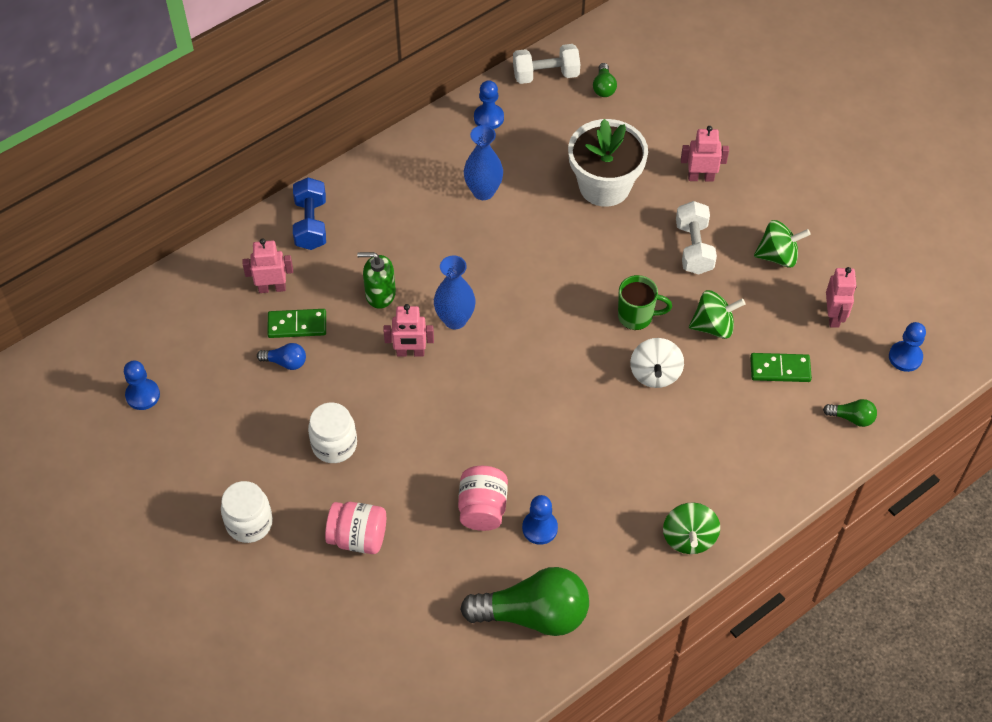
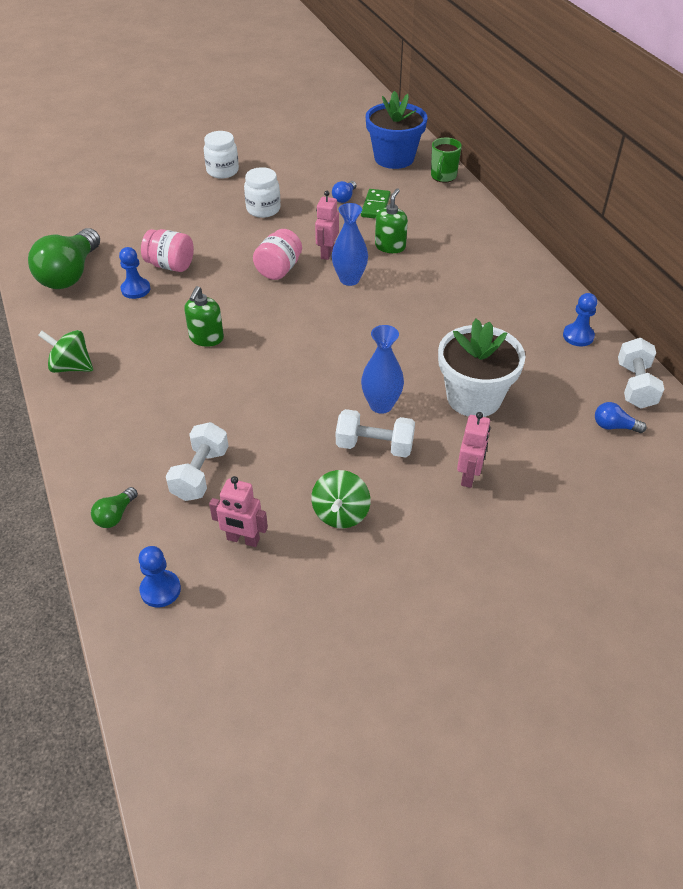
camera: 105 degrees right, 10 degrees down
(143, 395) = (343, 143): blue pawn -> none
(173, 328) = (394, 158): none -> blue flower pot
(272, 288) = (414, 199): pink robot -> none
(311, 224) = (472, 223): blue dumbbell -> none
(358, 537) = (184, 210): pink jar -> pink jar (279, 269)
(483, 191) = (485, 317): blue vase -> blue vase (381, 405)
(599, 426) = (206, 338): none -> green soap dispenser
(604, 87) = (614, 426): green light bulb -> blue light bulb
(636, 316) = (308, 385): green mug -> green mug (443, 177)
(655, 374) = (240, 383): white spinning top -> none
(713, 326) = (273, 437): green spinning top -> none
(780, 369) = (200, 474): green domino -> white dumbbell

